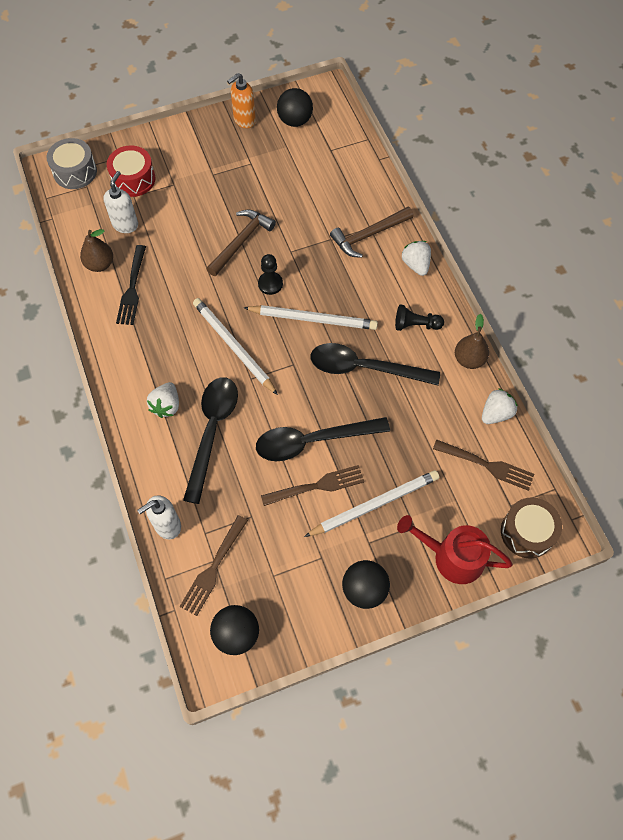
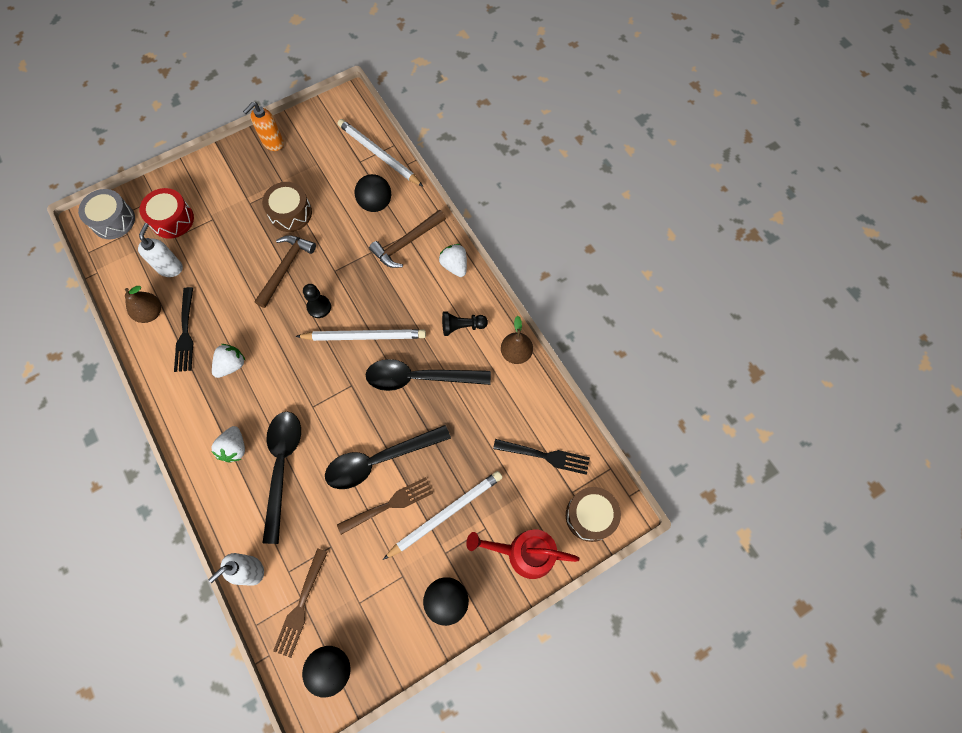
camera: 10 degrees left, 5 degrees up
(233, 347) = (292, 377): white pencil -> white pencil (378, 154)
(253, 190) = (290, 213): none -> brown drum
(295, 121) = (322, 136): black ball -> black ball (375, 203)
(487, 465) = (545, 456): brown fork -> black fork
(496, 413) = (547, 403): white strawberry -> white strawberry (231, 365)

